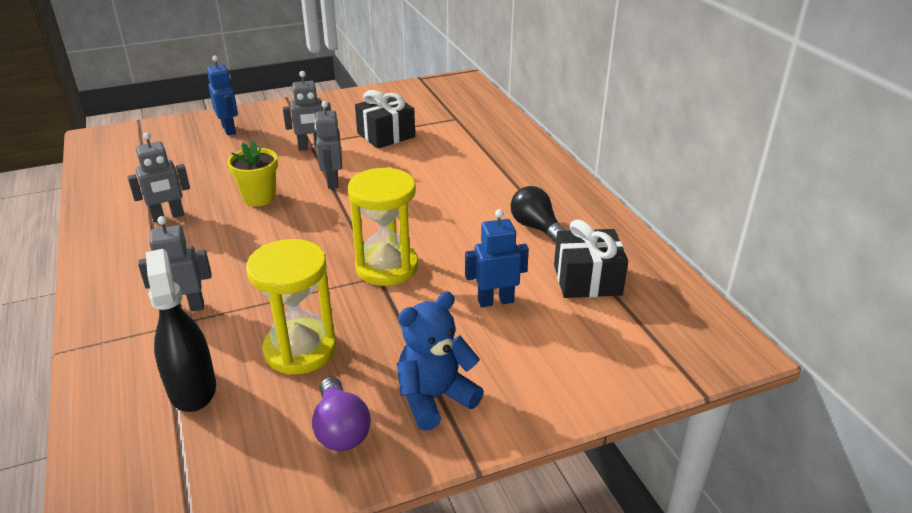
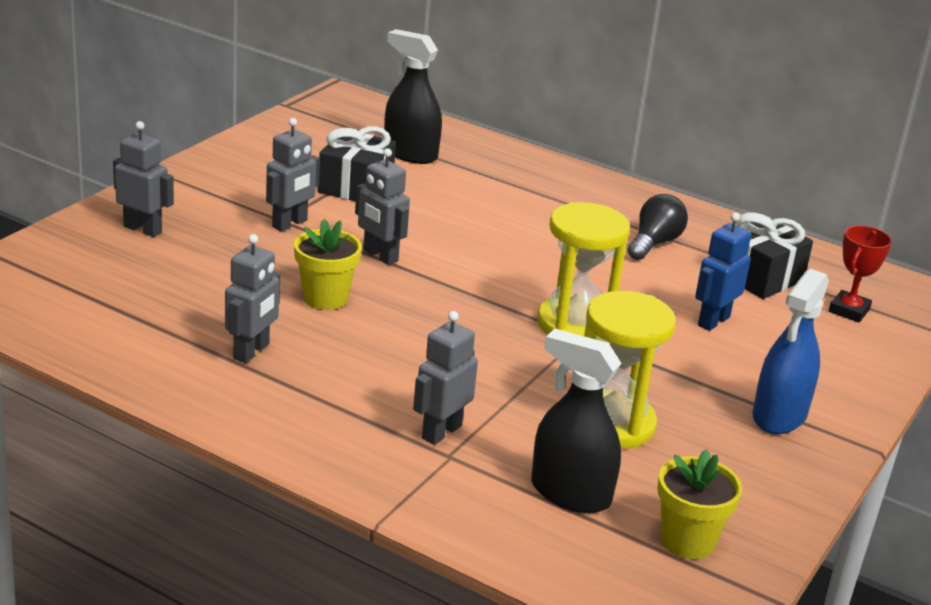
camera: 40 degrees left, 5 degrees down
(209, 467) = (687, 541): none -> yellow flower pot
(229, 129) = (143, 229): blue robot -> grey robot
(340, 429) = (744, 469): purple light bulb -> none
(435, 398) = (779, 416): blue teddy bear -> blue spray bottle
(452, 123) = (410, 154): none -> black spray bottle
(536, 228) = (654, 243): black light bulb -> black light bulb turned 105 degrees clockwise
(630, 333) = (849, 310): none -> red trophy

